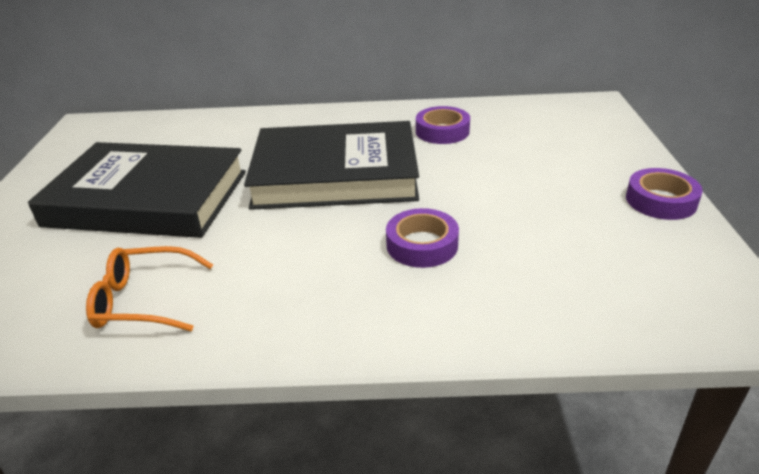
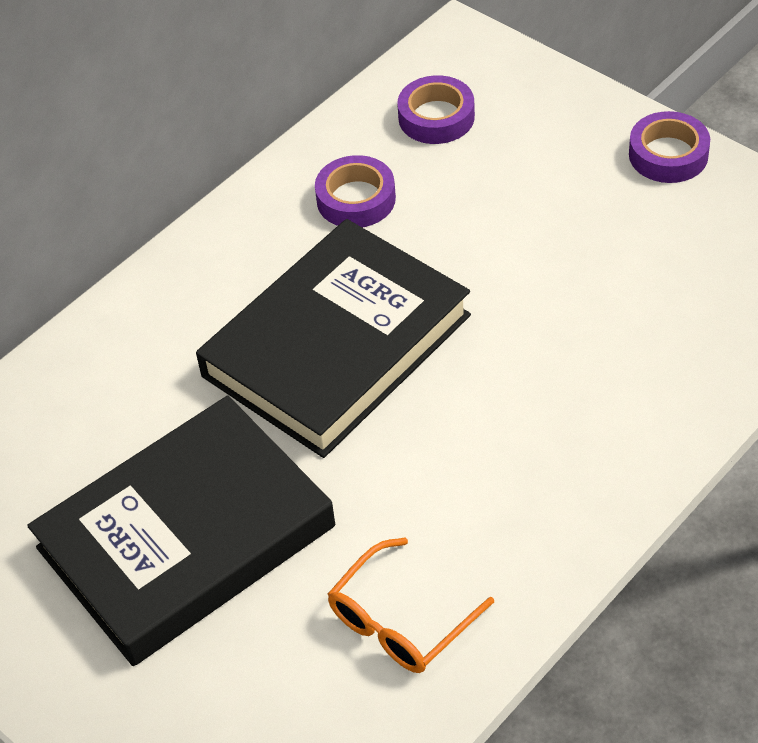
camera: 45 degrees left, 15 degrees up
(422, 245) = (545, 363): purple tape -> purple tape (436, 117)

